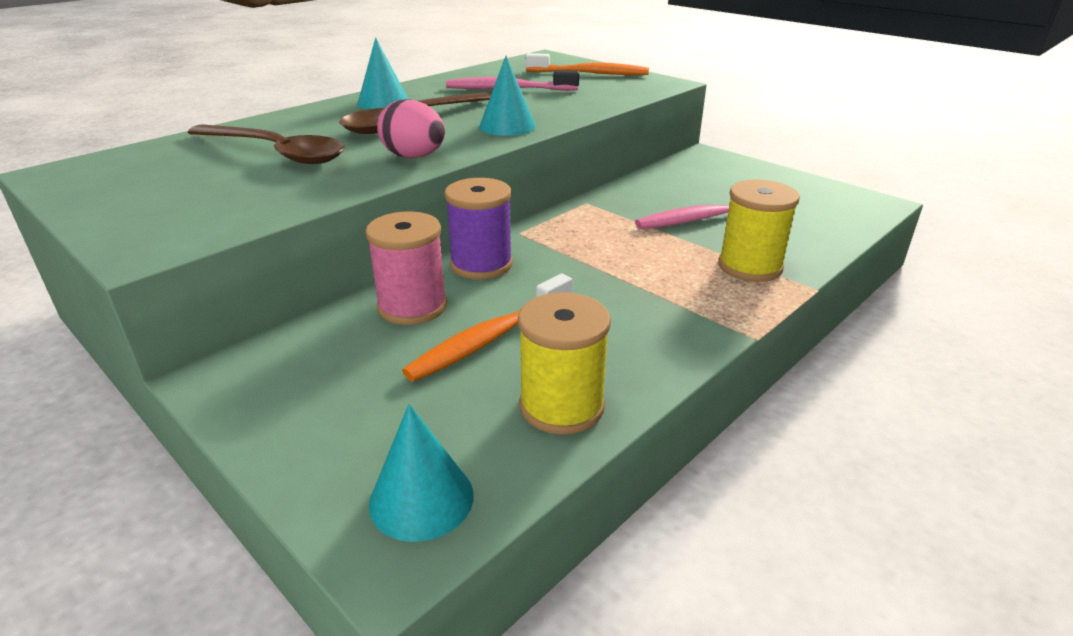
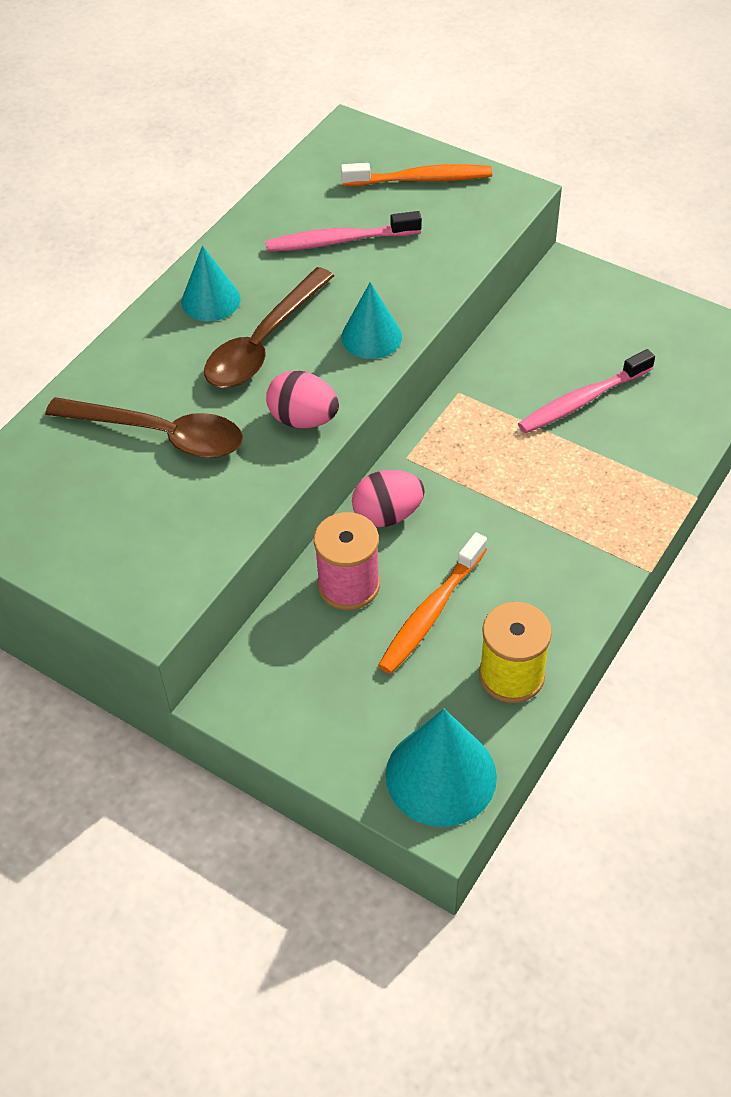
camera: 10 degrees left, 20 degrees up
(421, 499) = (441, 775): turquoise cone -> turquoise cone, size x1.55
(481, 264) = (387, 515): purple spool -> pink egg
(750, 266) = (635, 474): yellow spool -> none

